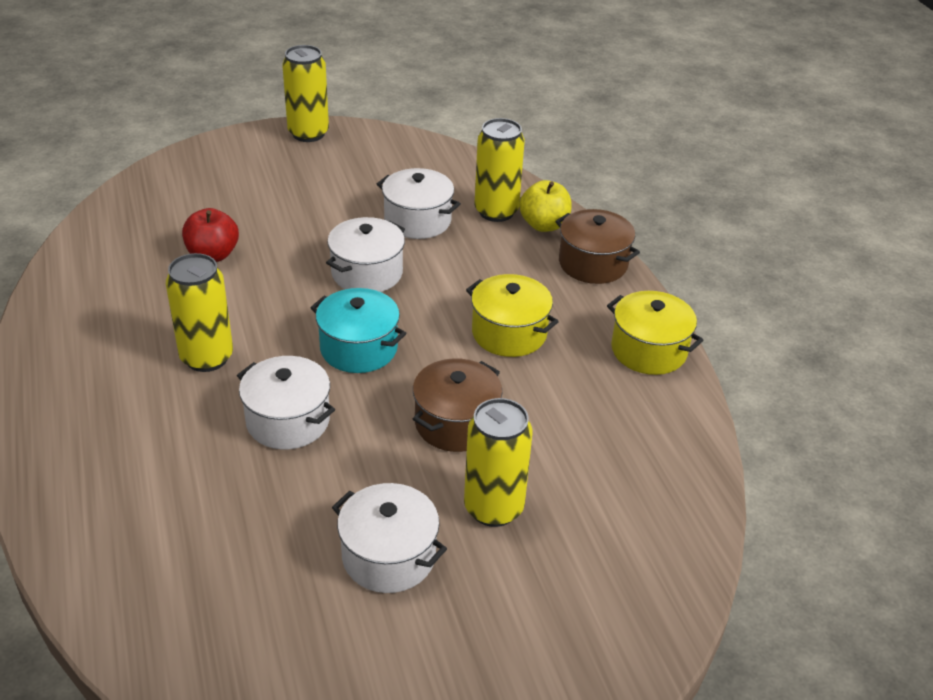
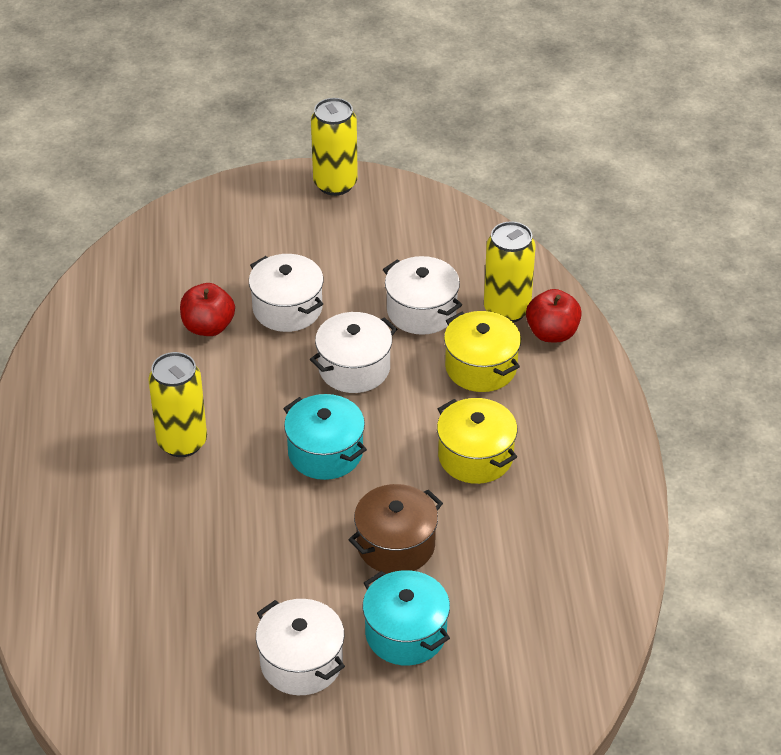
camera: 15 degrees right, 5 degrees up
(288, 421) = (243, 519): white pot -> white pot (287, 308)
(493, 508) = (406, 633): yellow can -> turquoise pot
(544, 225) = (552, 333): yellow apple -> red apple
(593, 263) = (587, 387): brown pot -> none
(648, 350) = (608, 495): yellow pot -> yellow pot (481, 367)

